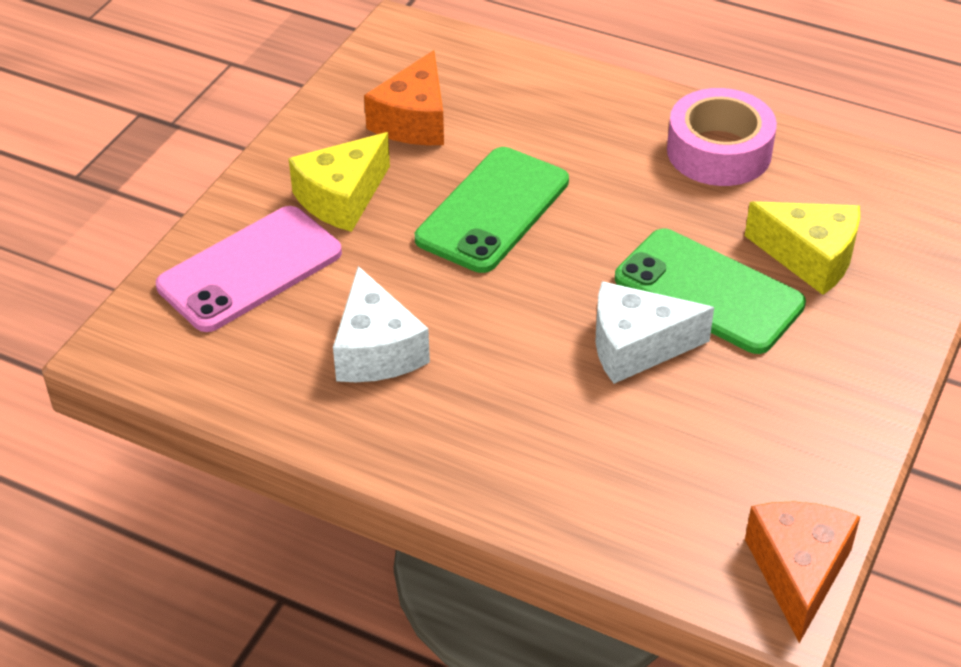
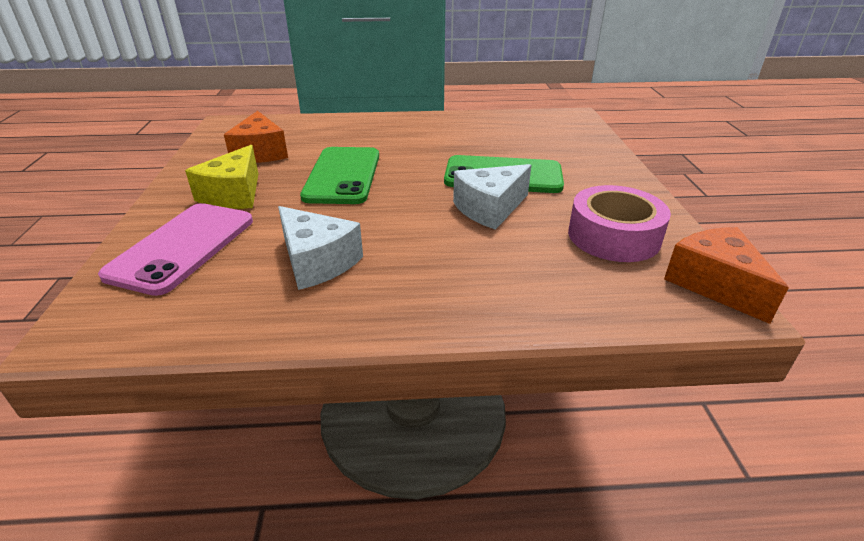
camera: 30 degrees left, 10 degrees down
(719, 151) = (448, 127): pink tape -> pink tape (613, 236)
(810, 257) = (538, 150): yellow cheese -> none

